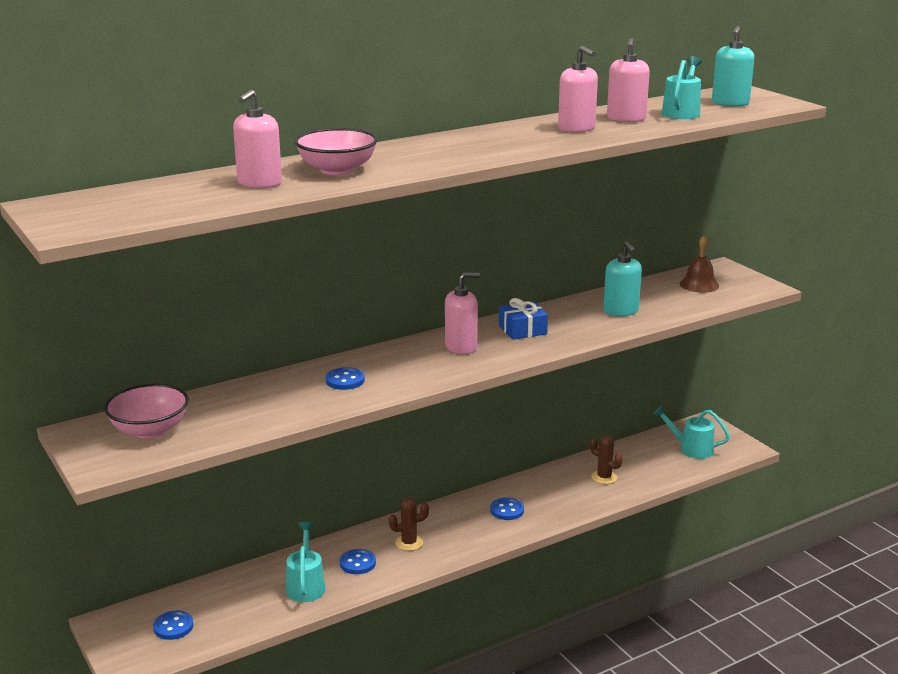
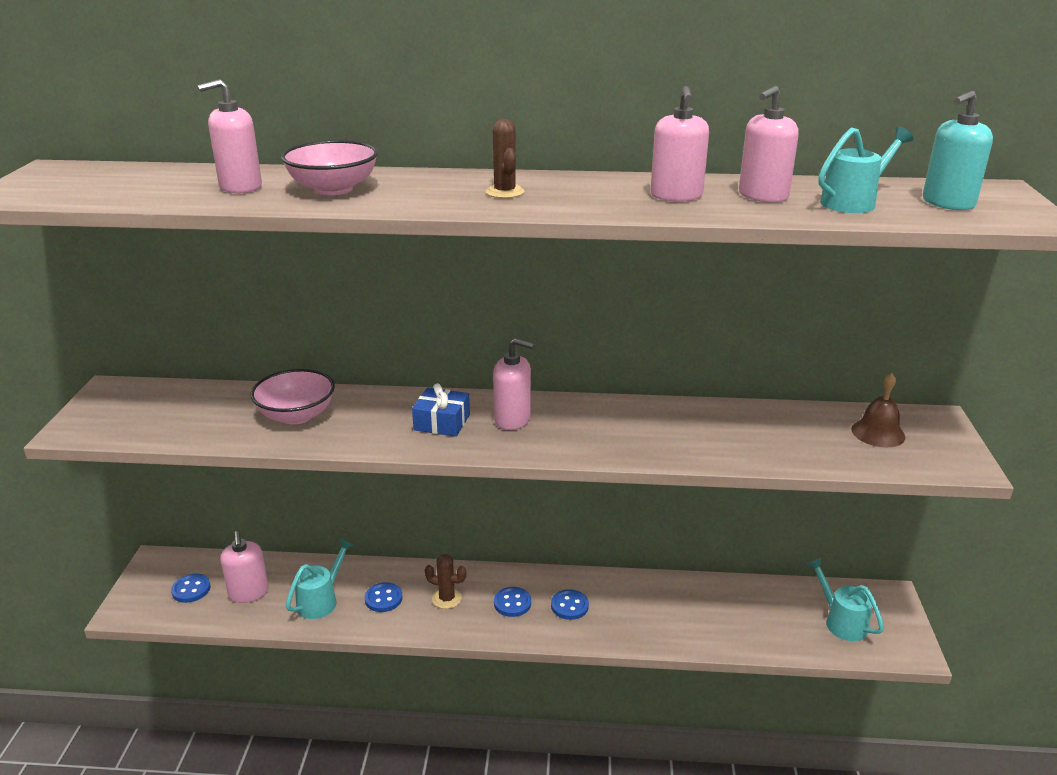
camera: 35 degrees right, 5 degrees up
(150, 430) = (154, 408): pink bowl -> pink bowl (296, 415)
(232, 607) = (248, 593): none -> pink soap dispenser
(345, 380) = (362, 417): blue button -> blue button (512, 603)
(522, 330) = (599, 421): blue gift -> blue gift (442, 422)
(604, 477) = (706, 613): brown cactus -> brown cactus (504, 192)
(621, 311) = (736, 436): turquoise soap dispenser -> none

